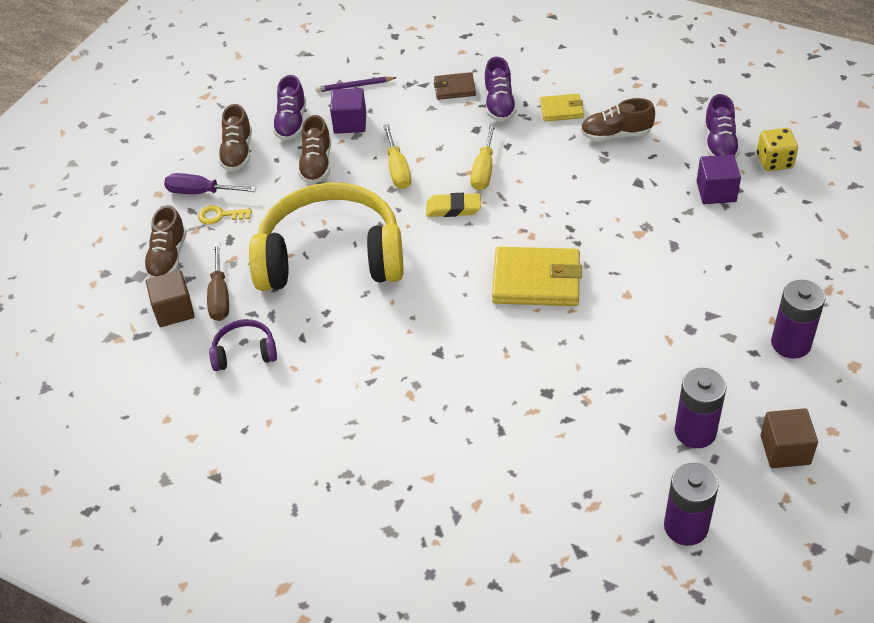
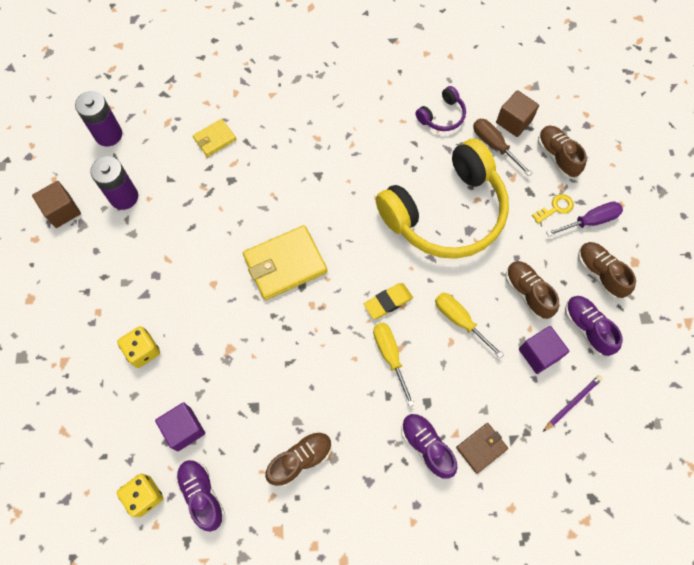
camera: 145 degrees right, 20 degrees up
(561, 110) = (366, 469): yellow wallet -> yellow wallet (215, 139)
(733, 266) = (143, 351): none -> yellow dice
(791, 343) = (79, 297): purple battery -> none

